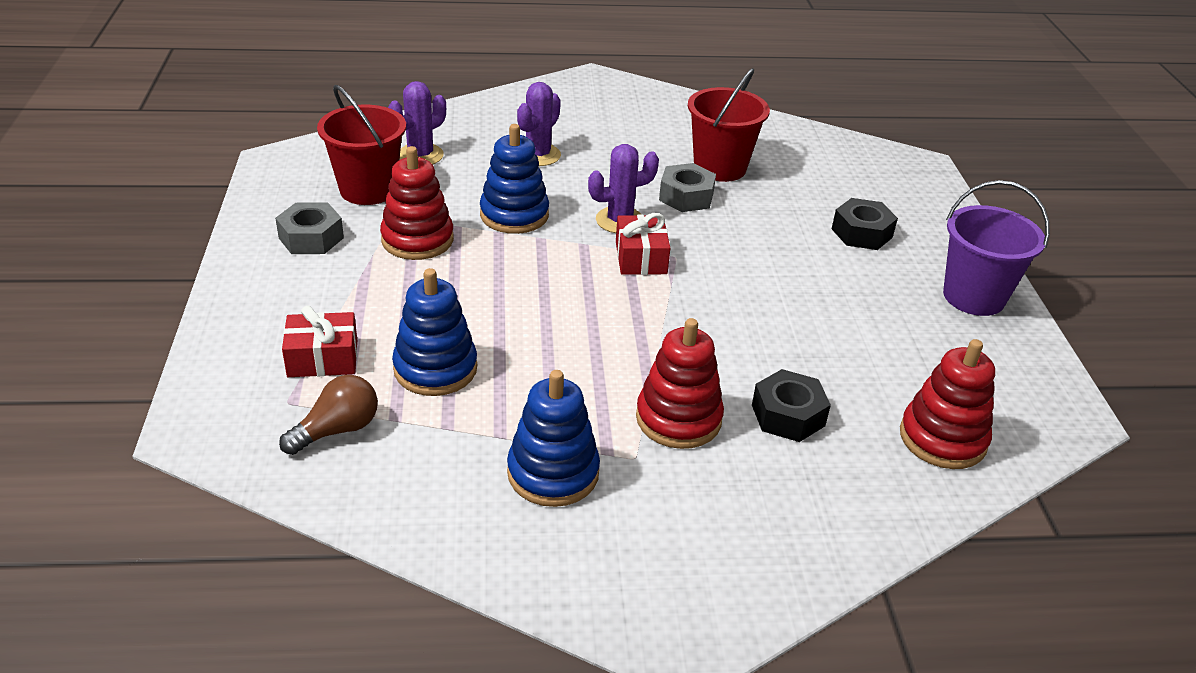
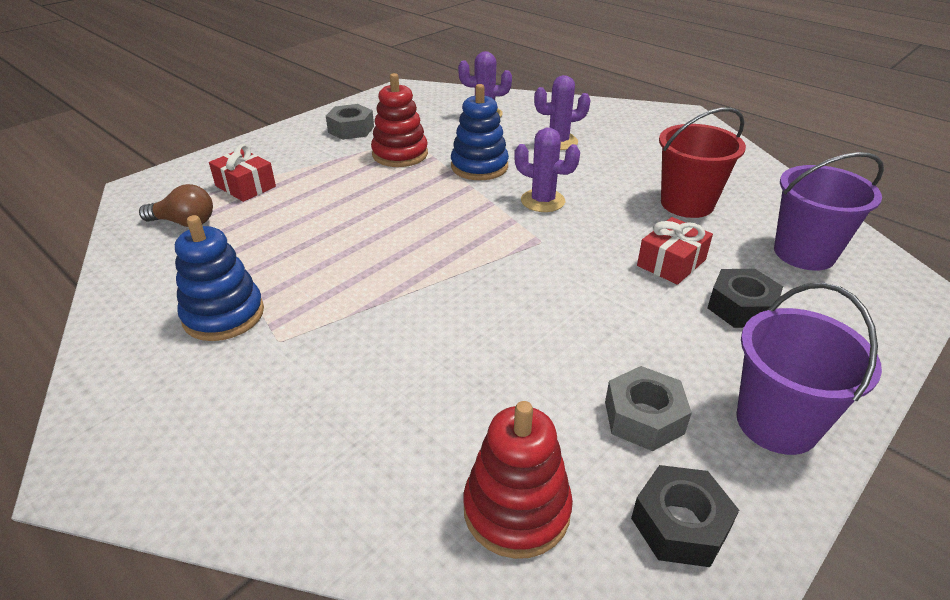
camera: 50 degrees right, 0 degrees up
(368, 190) = (423, 119): red bucket -> none
(435, 369) = (281, 222): blue stacking toy -> none
(641, 258) = (515, 229): red gift -> red gift (671, 263)
(678, 419) = (348, 338): red stacking toy -> none
(686, 196) = (622, 209): grey nut -> grey nut (643, 417)
(788, 415) = (423, 391): black nut -> black nut (680, 524)
(839, 171) = (804, 253): none -> purple bucket

